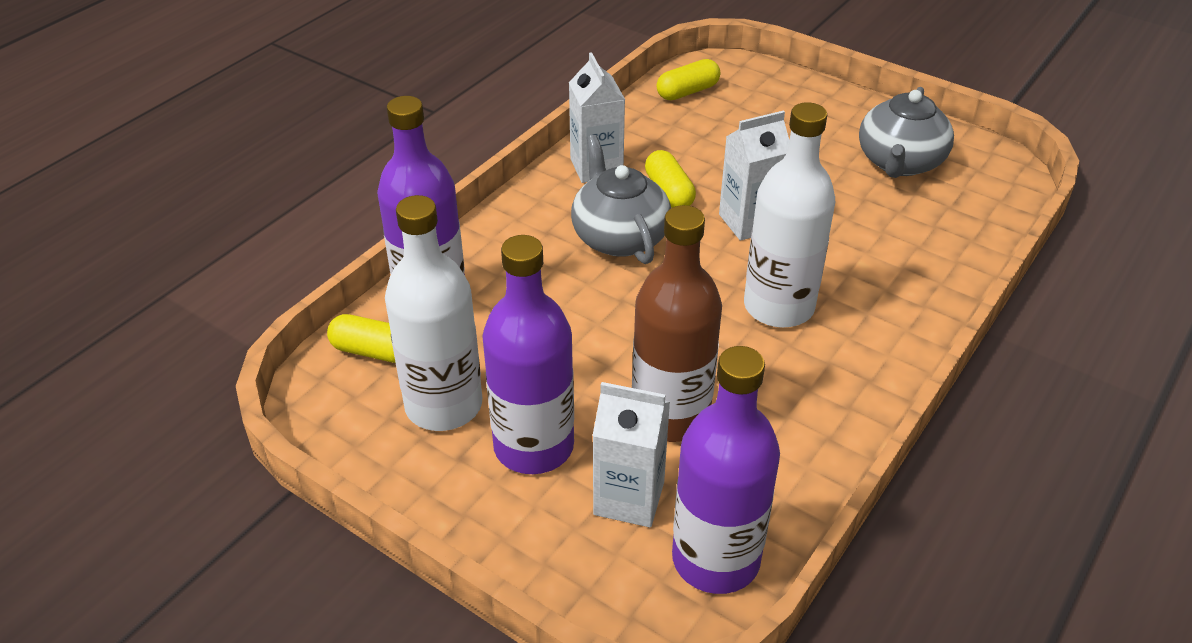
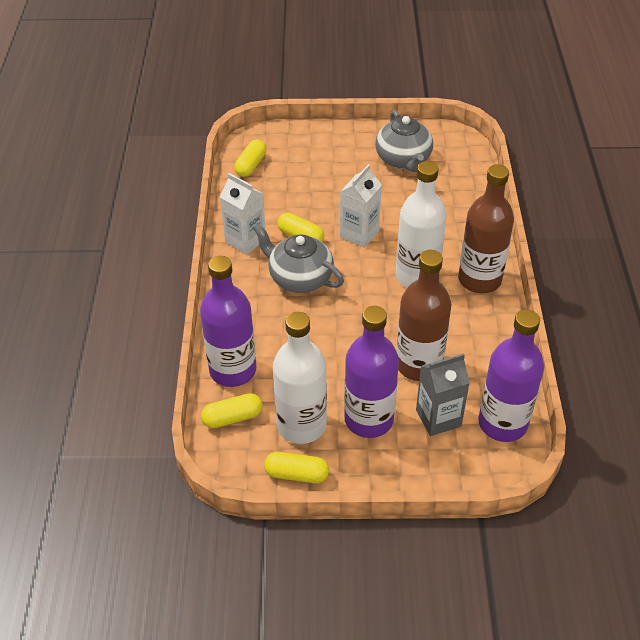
camera: 35 degrees left, 5 degrees up
(376, 459) = (296, 474): none -> yellow capsule
(629, 498) = (438, 418): white carton -> grey carton
(868, 354) = (479, 279): none -> brown bottle

